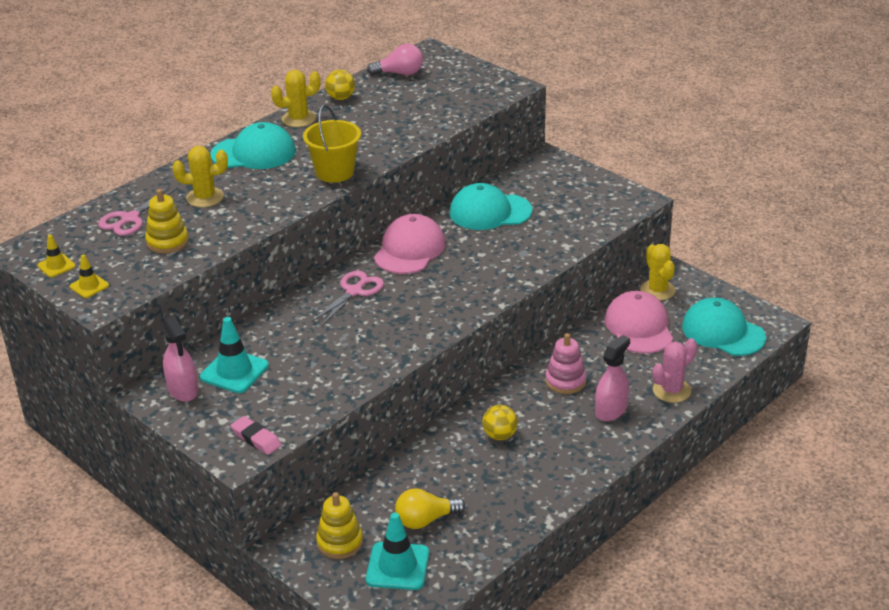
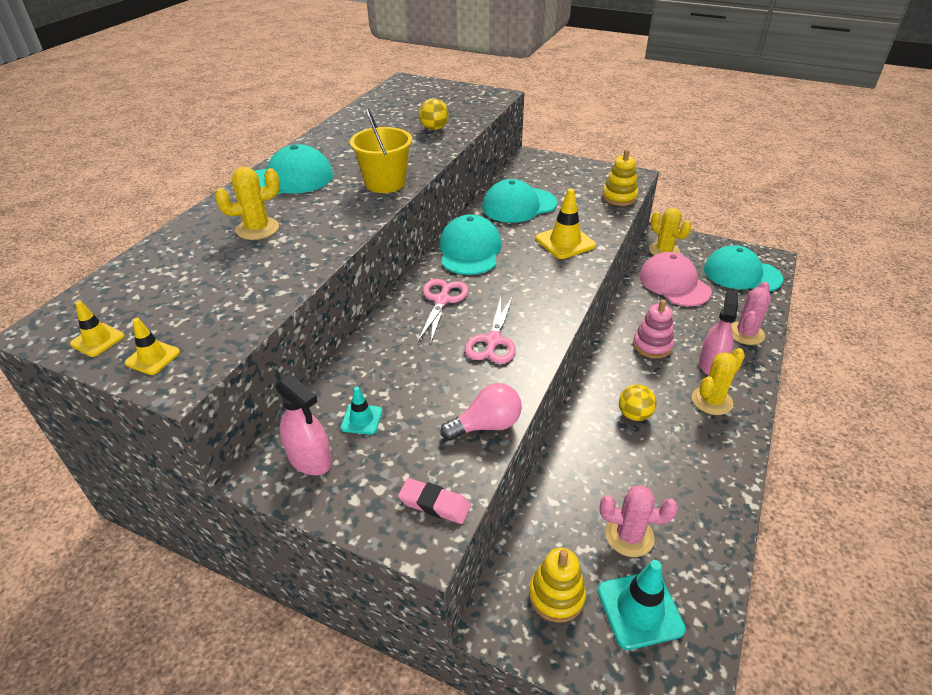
camera: 20 degrees left, 5 degrees up
(130, 219) = (177, 266): pink scissors -> pink scissors (493, 341)
(167, 242) = (235, 283): yellow stacking toy -> yellow stacking toy (619, 197)
(234, 371) = (361, 419): turquoise traffic cone -> turquoise traffic cone, size x0.56
(298, 119) = (318, 144): yellow cactus -> yellow cactus (712, 401)
(341, 98) = (349, 123): yellow ball -> yellow ball (434, 128)
(400, 73) = (391, 98): pink light bulb -> pink light bulb (486, 425)
(409, 249) = (470, 250): pink cap -> turquoise cap
(425, 520) = (629, 536): yellow light bulb -> pink cactus
(507, 259) = (565, 242): none -> yellow traffic cone

